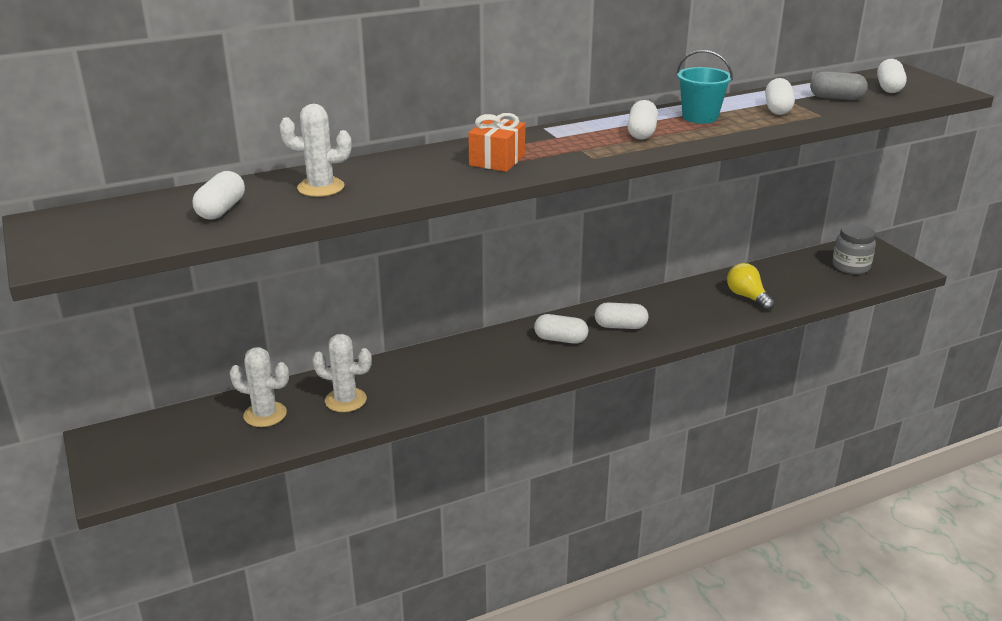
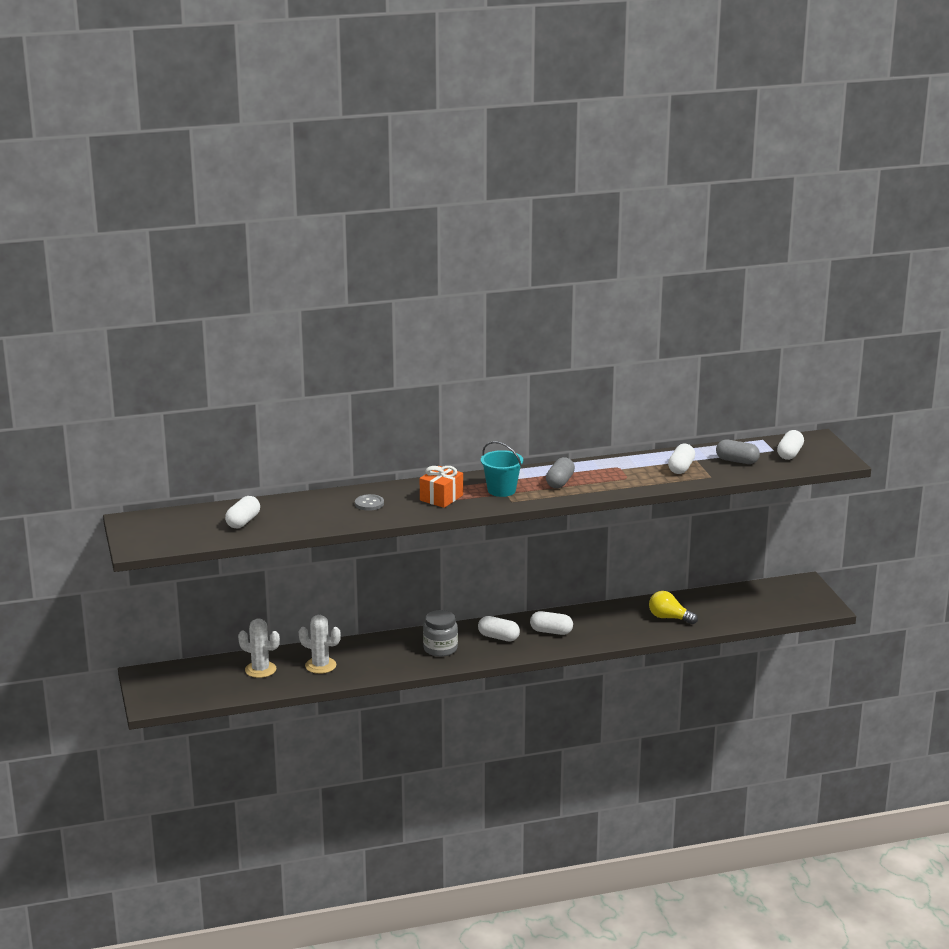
camera: 10 degrees right, 5 degrees down
(321, 187) = (312, 510): white cactus -> none
(400, 174) = (369, 503): none -> grey button
(641, 133) = (560, 482): white capsule -> grey capsule
(700, 117) = (614, 471): turquoise bucket -> turquoise bucket (501, 490)
(747, 297) = (669, 618): yellow light bulb -> yellow light bulb turned 45 degrees counterclockwise
(851, 266) = (776, 600): grey jar -> grey jar (440, 649)

